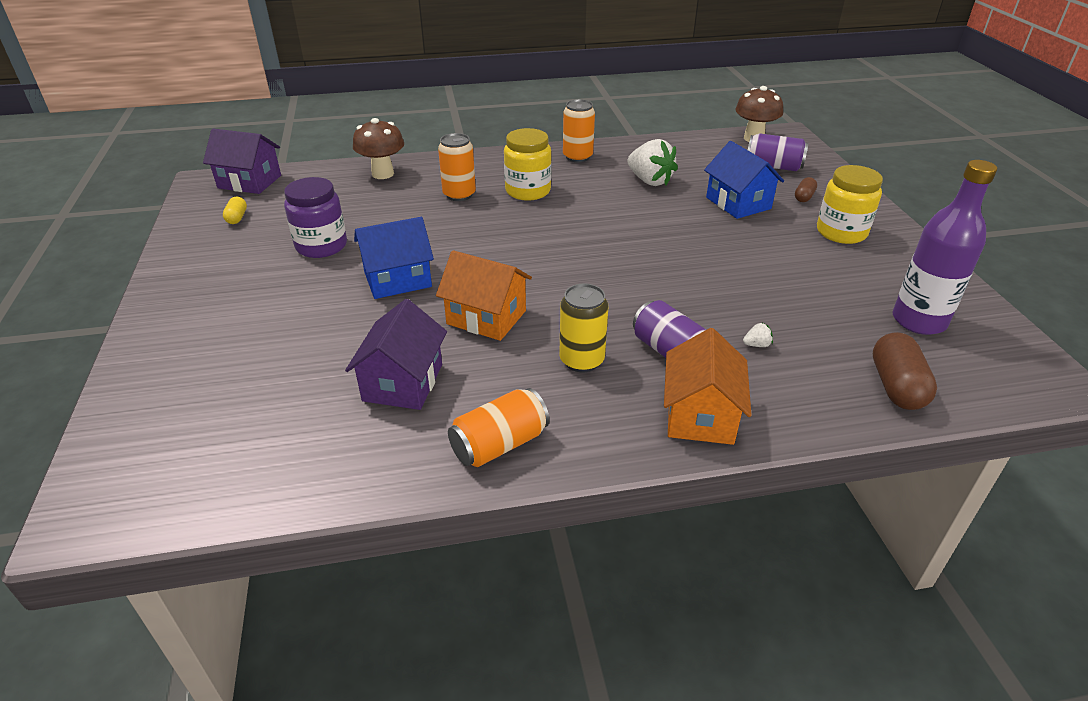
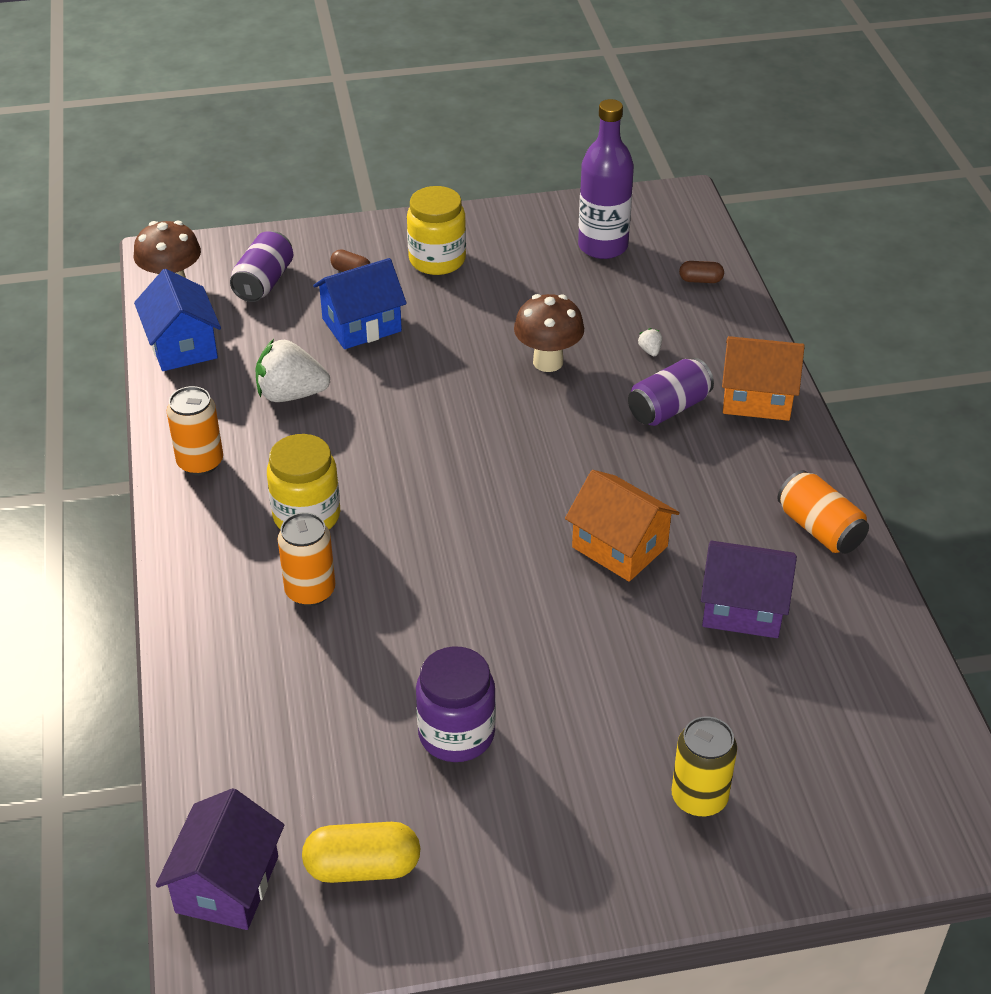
camera: 90 degrees left, 5 degrees up
(237, 218) = (362, 867): yellow capsule -> yellow capsule, size x1.84
(383, 174) = (224, 693): brown mushroom -> brown mushroom (548, 362)
(397, 279) = (543, 636): blue house -> blue house (182, 346)
(486, 317) = (619, 547): orange house -> orange house turned 75 degrees counterclockwise
(581, 360) = (689, 471): yellow can -> yellow can (699, 798)
(650, 181) = (291, 394): white strawberry -> white strawberry turned 135 degrees counterclockwise
(896, 386) = (700, 280): brown capsule -> brown capsule, size x0.54

